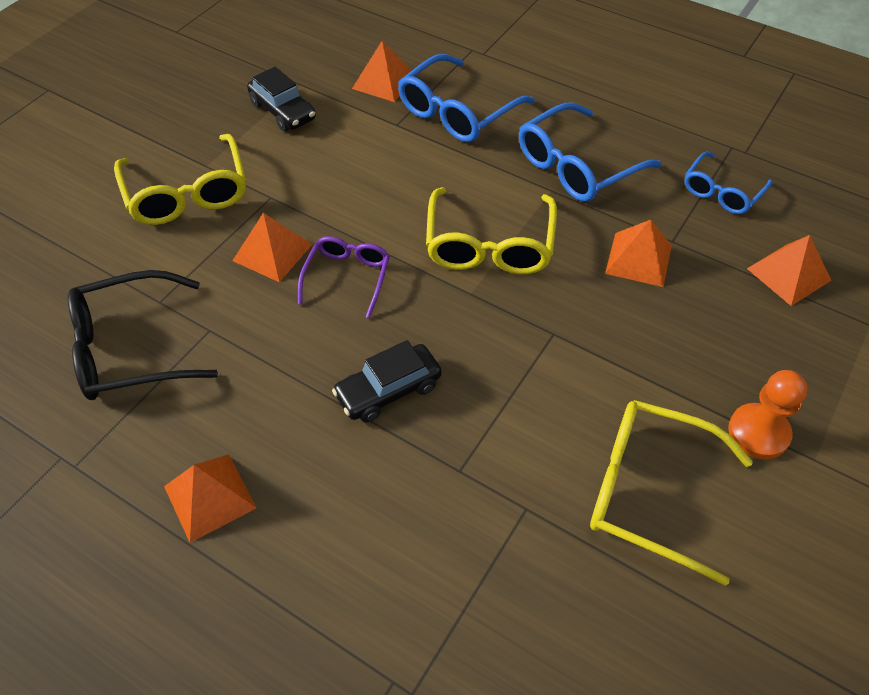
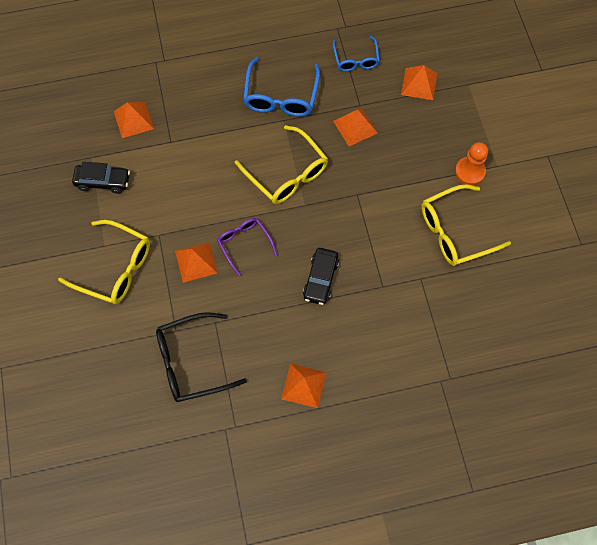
camera: 45 degrees left, 15 degrees up
(130, 349) = (192, 362): black glasses -> black glasses turned 45 degrees clockwise
(457, 112) = (192, 109): blue glasses -> none

